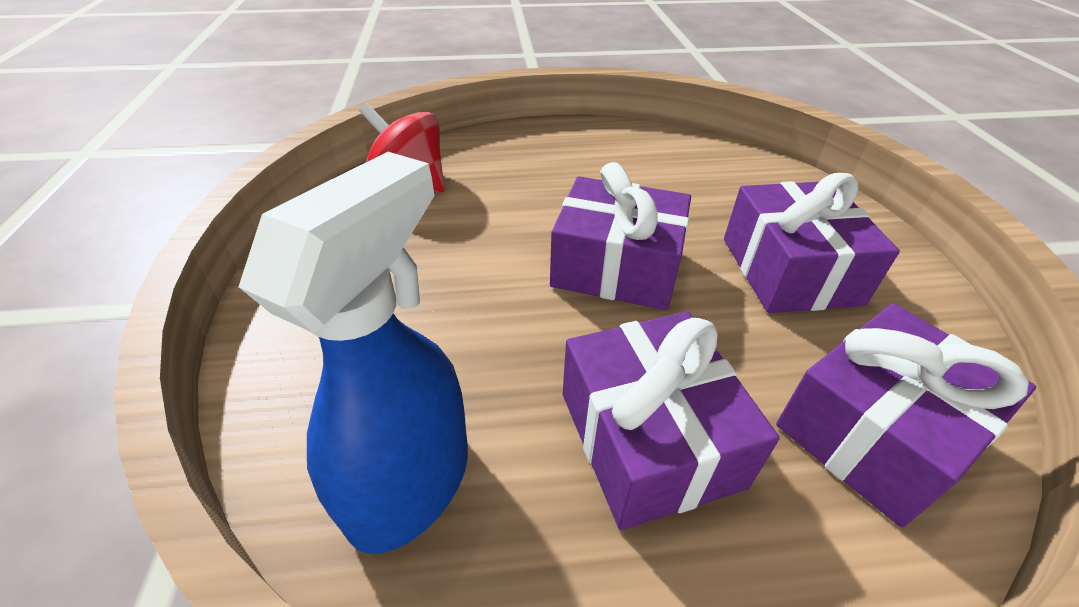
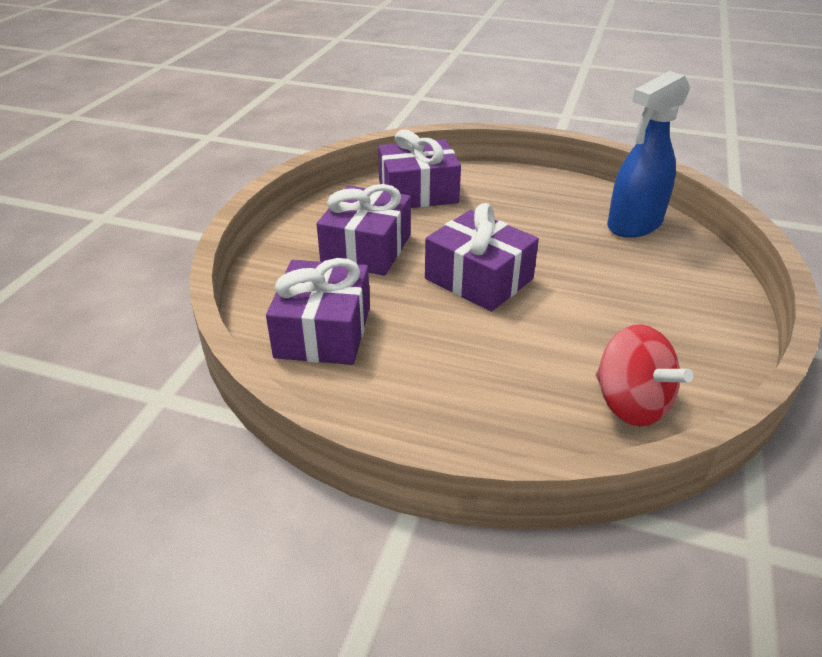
camera: 155 degrees left, 5 degrees down
(648, 438) = (520, 212): purple gift -> purple gift (323, 331)

